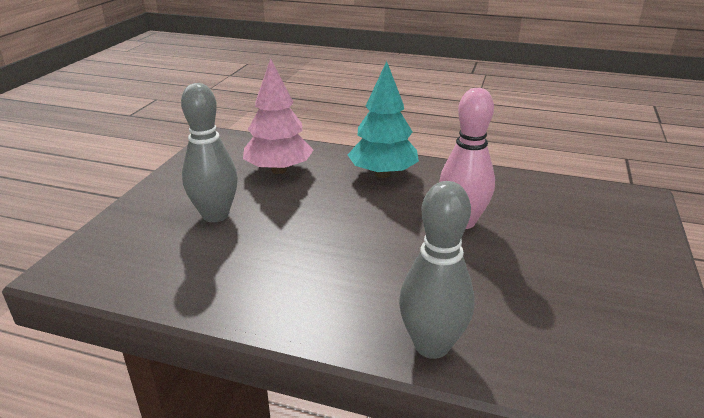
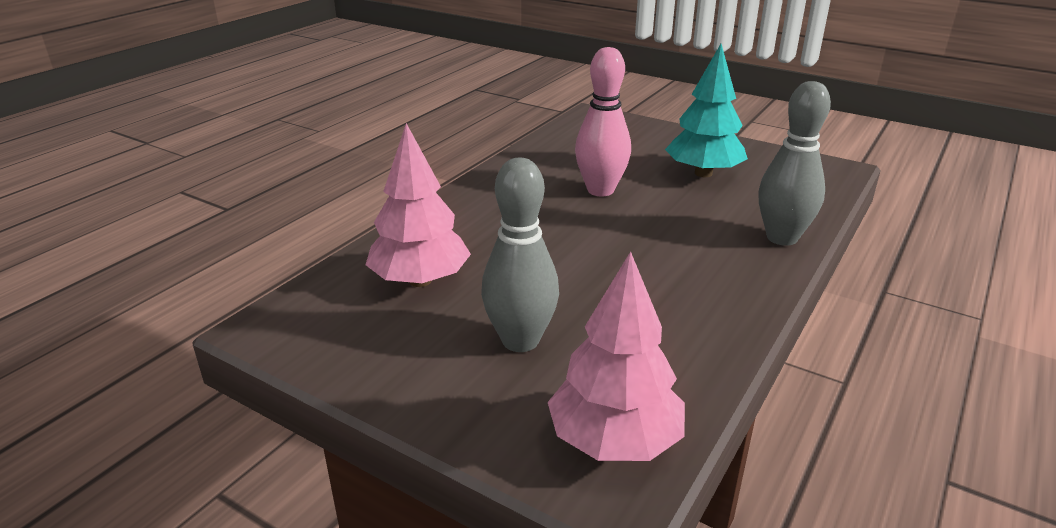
camera: 75 degrees left, 0 degrees up
(109, 263) = (614, 441): none -> pink tree
(382, 174) = (479, 213): turquoise tree -> turquoise tree (703, 173)

